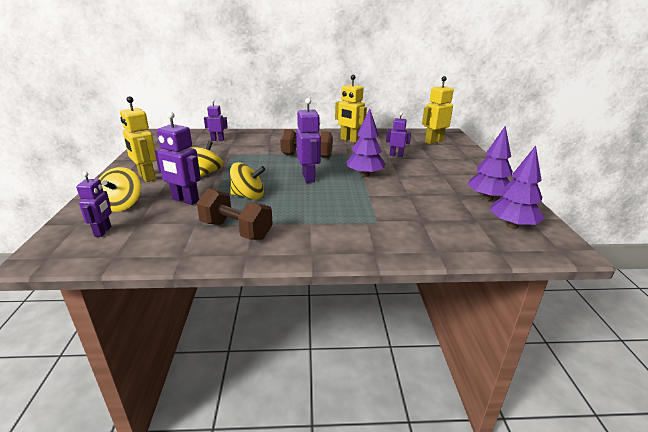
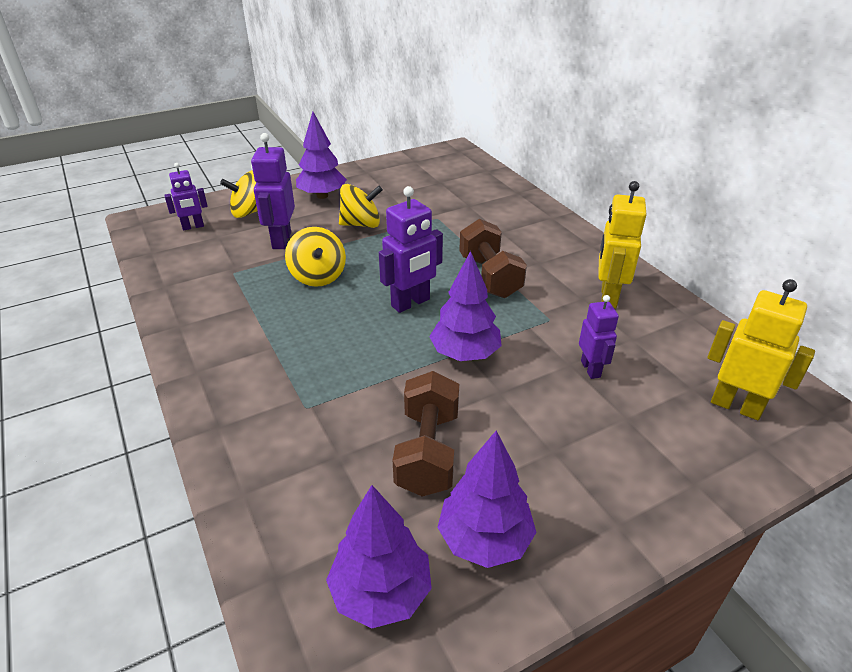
camera: 65 degrees right, 10 degrees up
(146, 177) = (322, 196): yellow robot -> purple tree
(217, 140) = (473, 191): purple robot -> none
(236, 230) = (228, 299): brown dumbbell -> brown dumbbell (428, 452)

